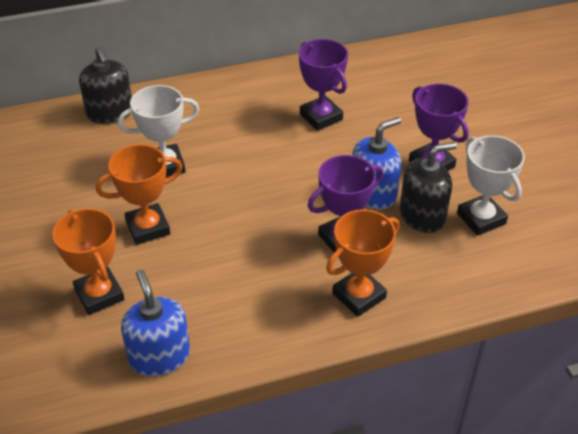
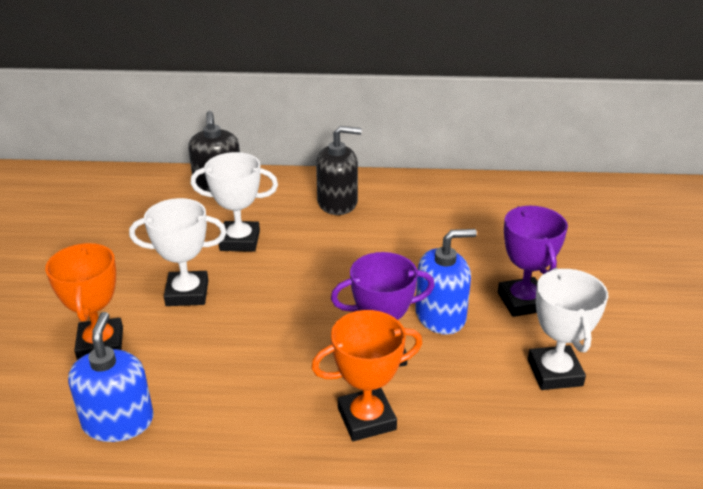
camera: 20 degrees right, 10 degrees down
(148, 228) = (187, 293): orange trophy -> white trophy
(321, 117) = (423, 230): purple trophy -> none
(422, 216) = (485, 352): black soap dispenser -> black soap dispenser (337, 203)

